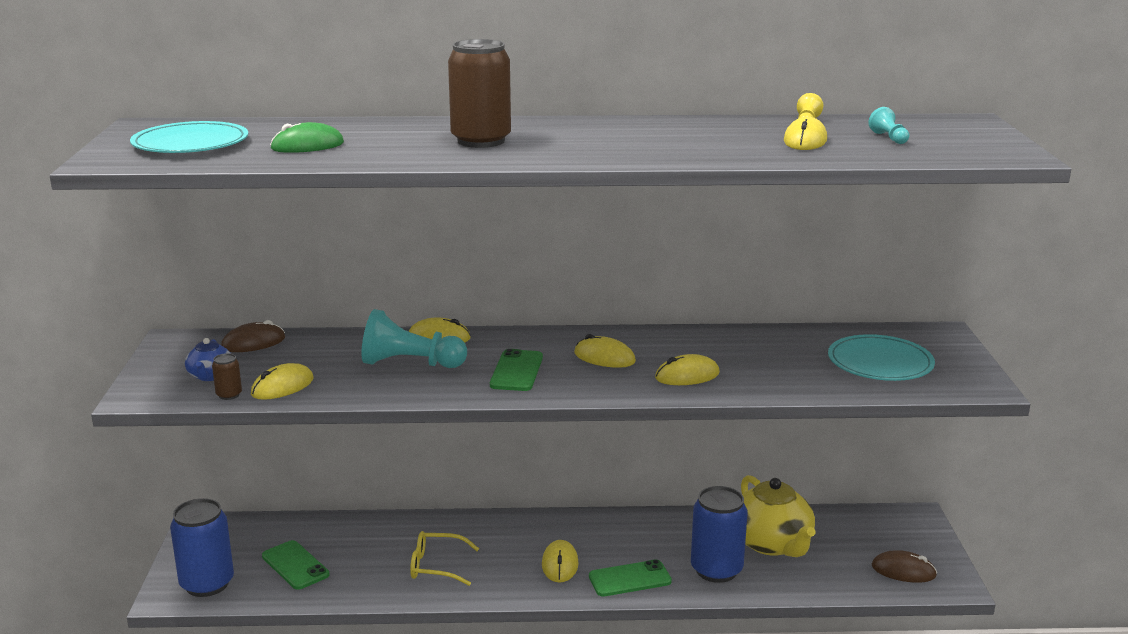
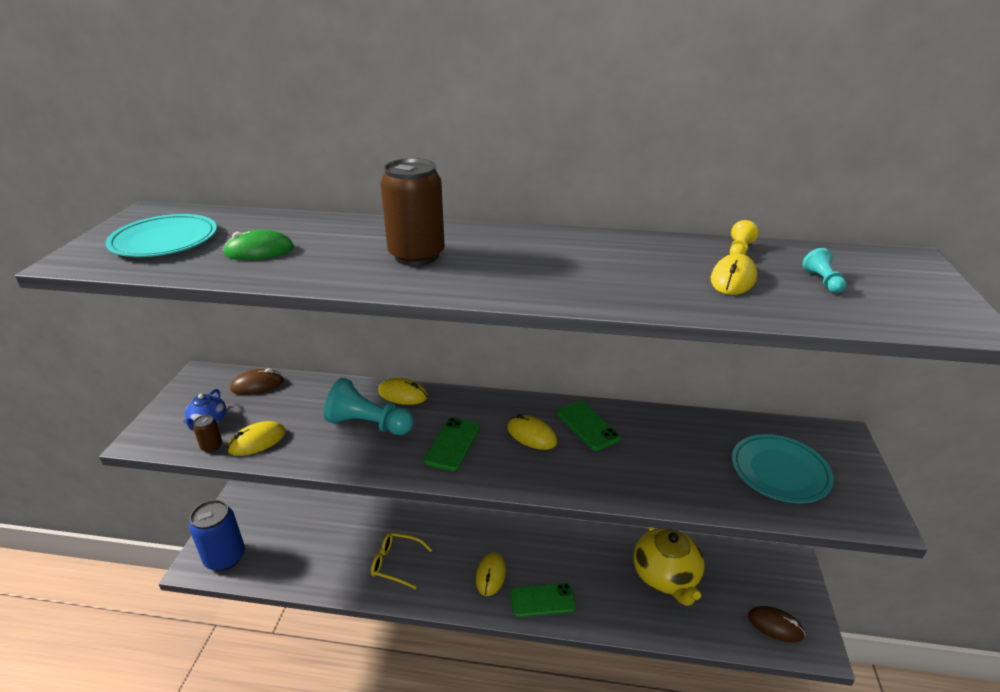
camera: 10 degrees right, 10 degrees up
(295, 565) = (293, 547): green phone -> green phone (587, 426)
(687, 376) = (598, 468): yellow mouse -> none
(716, 570) = (615, 600): blue can -> none

